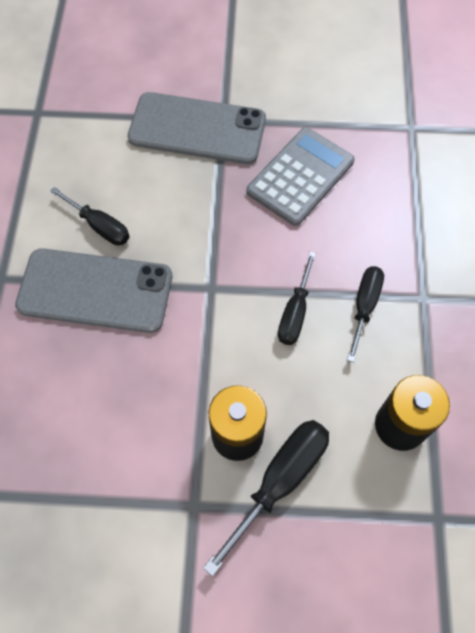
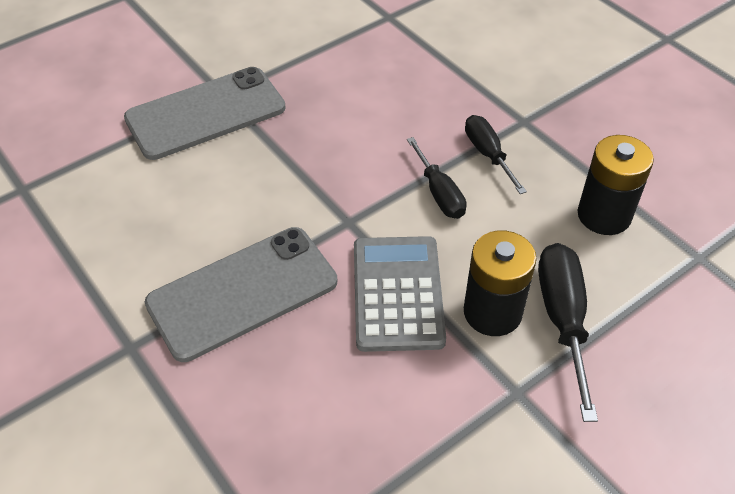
camera: 40 degrees left, 15 degrees down
(100, 226) = (191, 240): black screwdriver -> none
(300, 177) = (337, 97): grey calculator -> grey calculator (397, 293)

